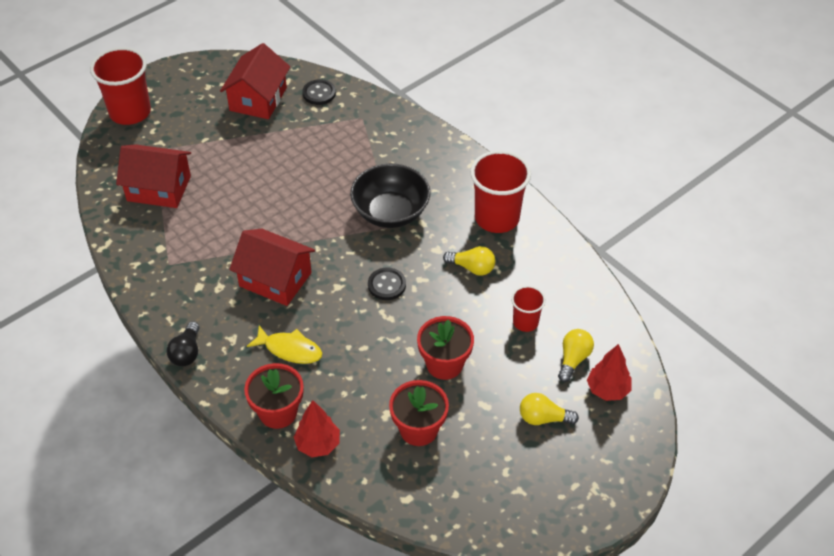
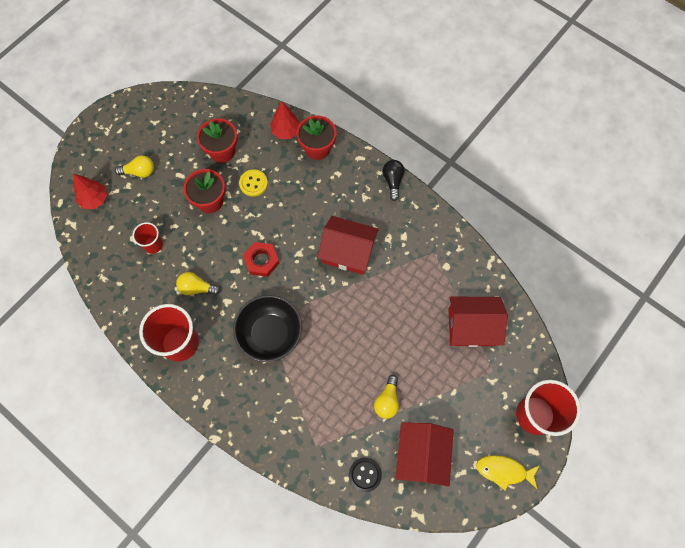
camera: 170 degrees right, 20 degrees up
(290, 349) = (321, 195): yellow fish -> yellow fish (503, 471)
(380, 378) = (253, 183): none -> yellow button
(386, 285) = (261, 261): black button -> red nut
(573, 359) = (118, 219): yellow light bulb -> yellow light bulb (387, 401)

